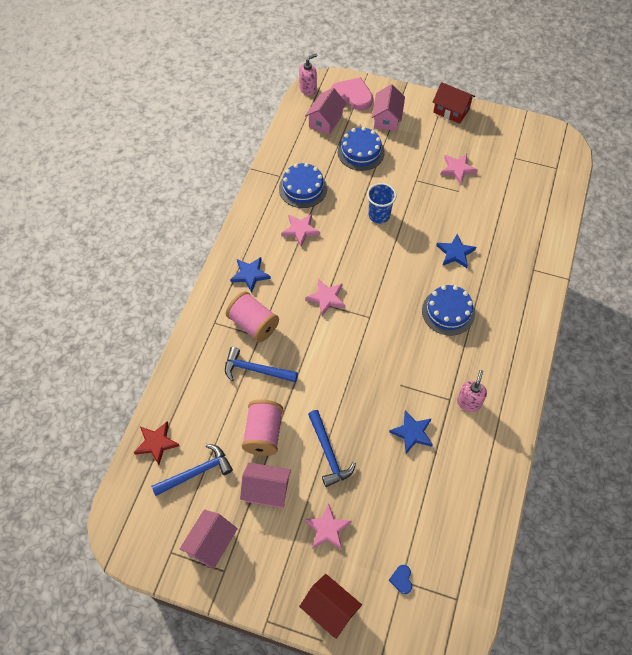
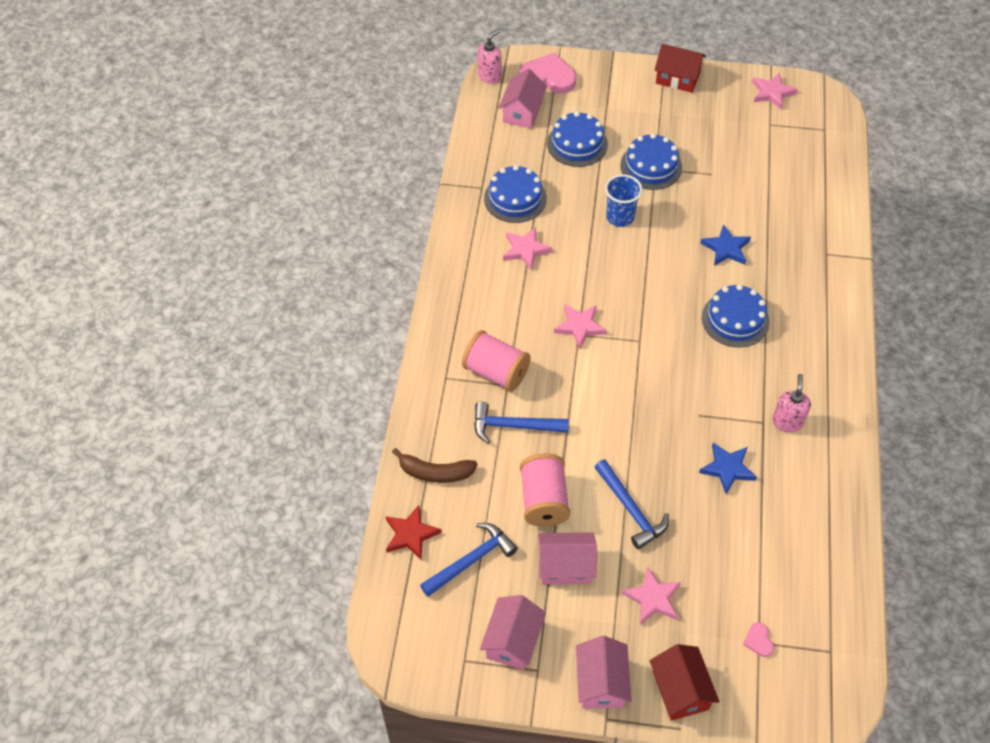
camera: 10 degrees left, 5 degrees down
(187, 397) = (435, 472): none -> brown banana
(250, 275) = (476, 313): blue star -> none
(330, 609) = (680, 690): red house -> red house turned 45 degrees clockwise
(387, 118) = (599, 98): pink house -> pink house (601, 682)
(401, 579) = (758, 641): blue heart -> pink heart
(413, 178) = (651, 166): none -> blue cake
(457, 169) = (703, 148): pink star -> pink star (772, 93)

